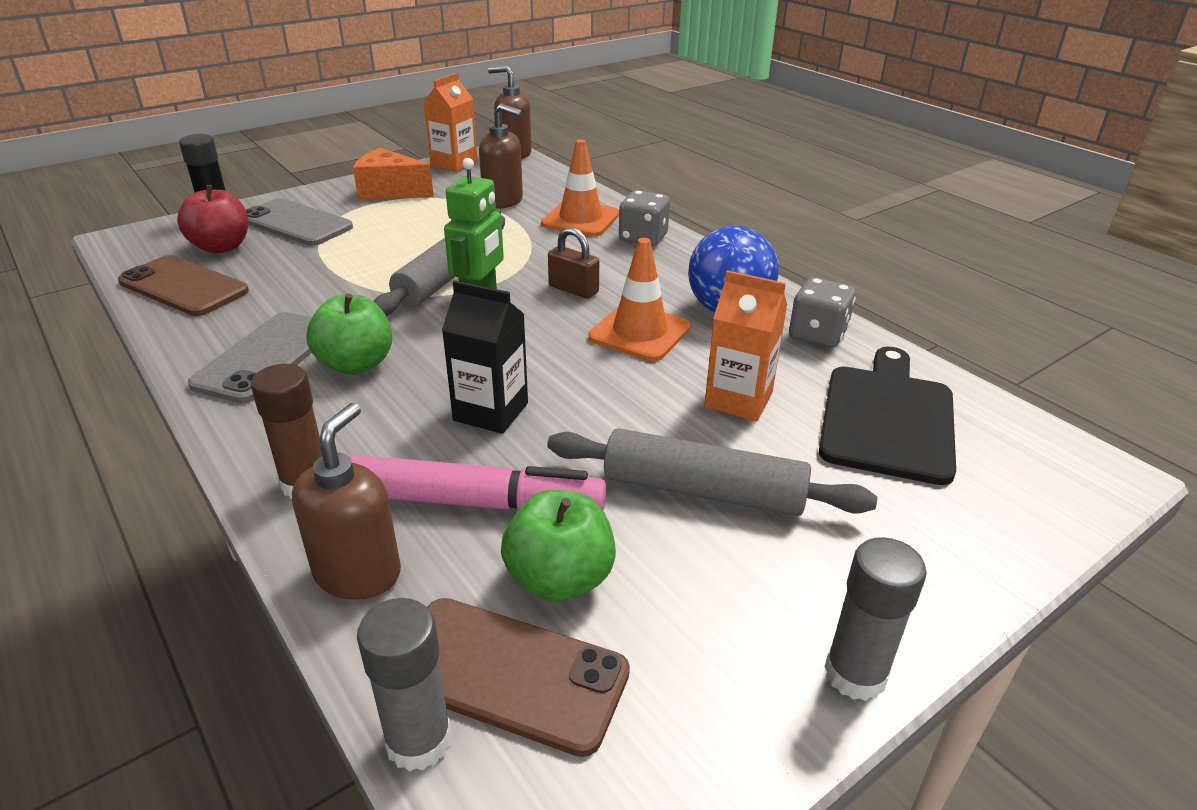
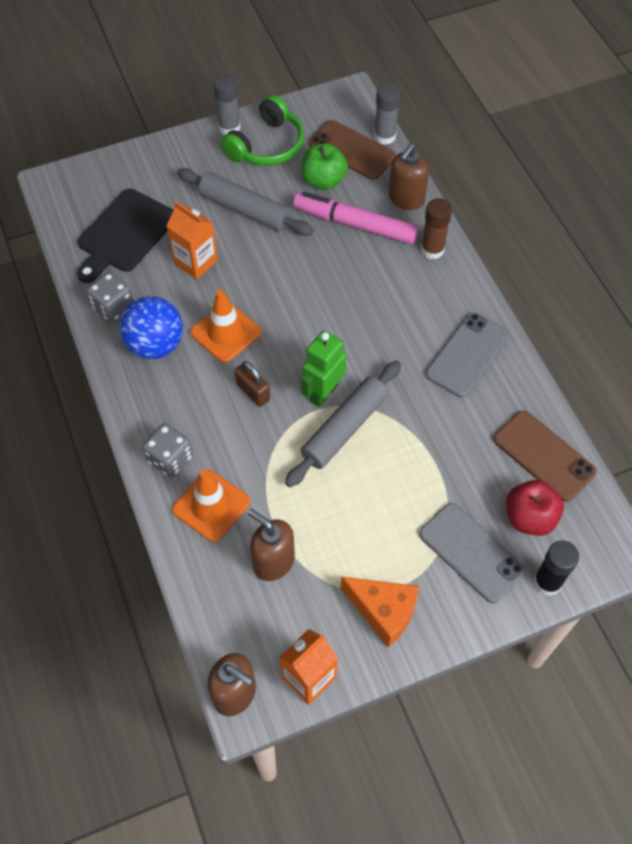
camera: 165 degrees left, 25 degrees up
(356, 364) = (410, 336): green apple -> none
(491, 412) = (335, 280): black carton -> none
(731, 641) = (267, 145): none -> green headphones

